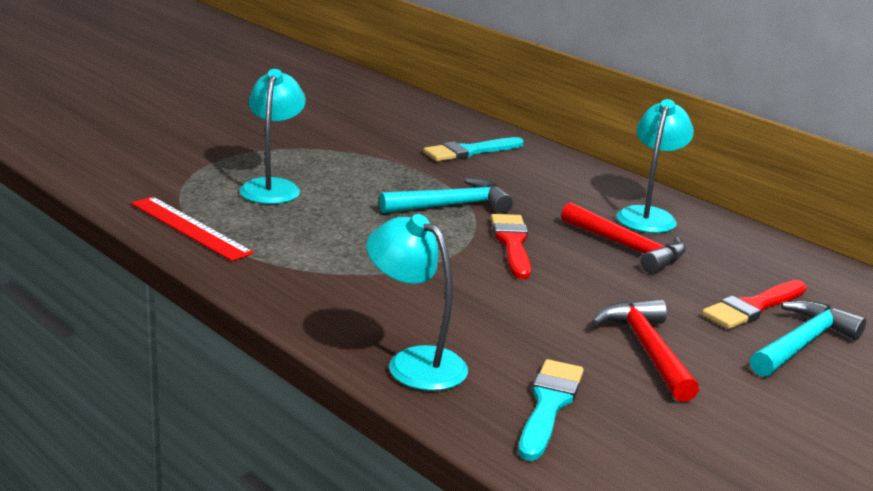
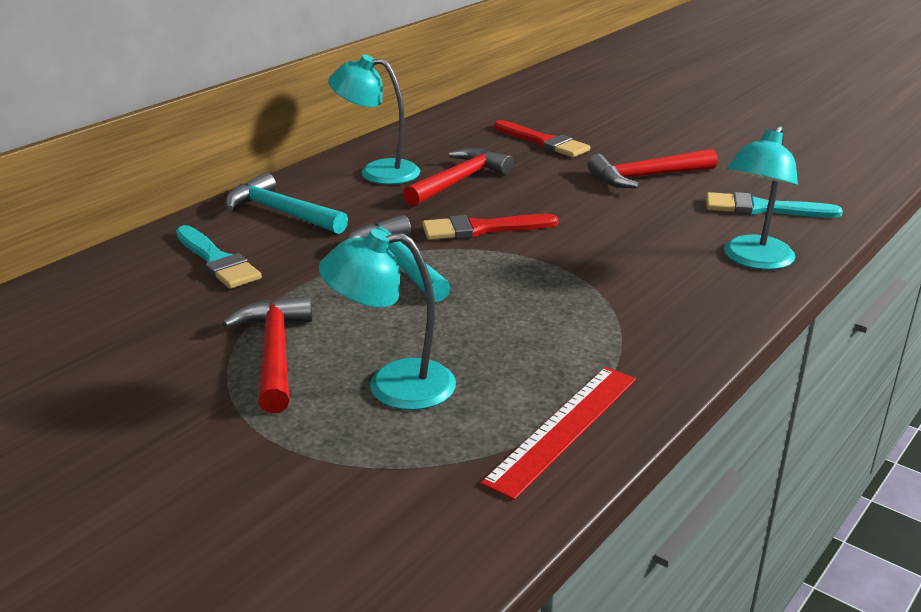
camera: 95 degrees left, 5 degrees up
(331, 160) = (274, 353): none -> red hammer
(802, 343) = (590, 131): turquoise hammer -> turquoise hammer (281, 212)

